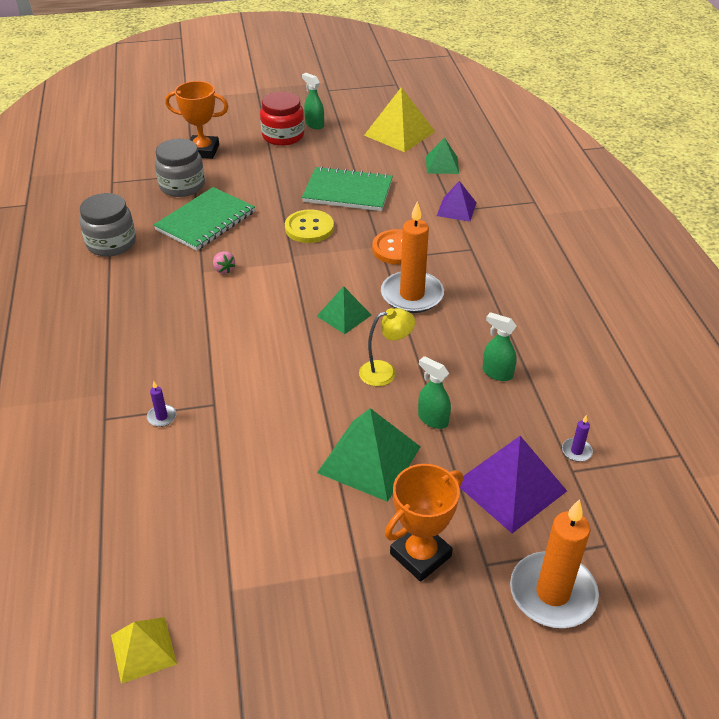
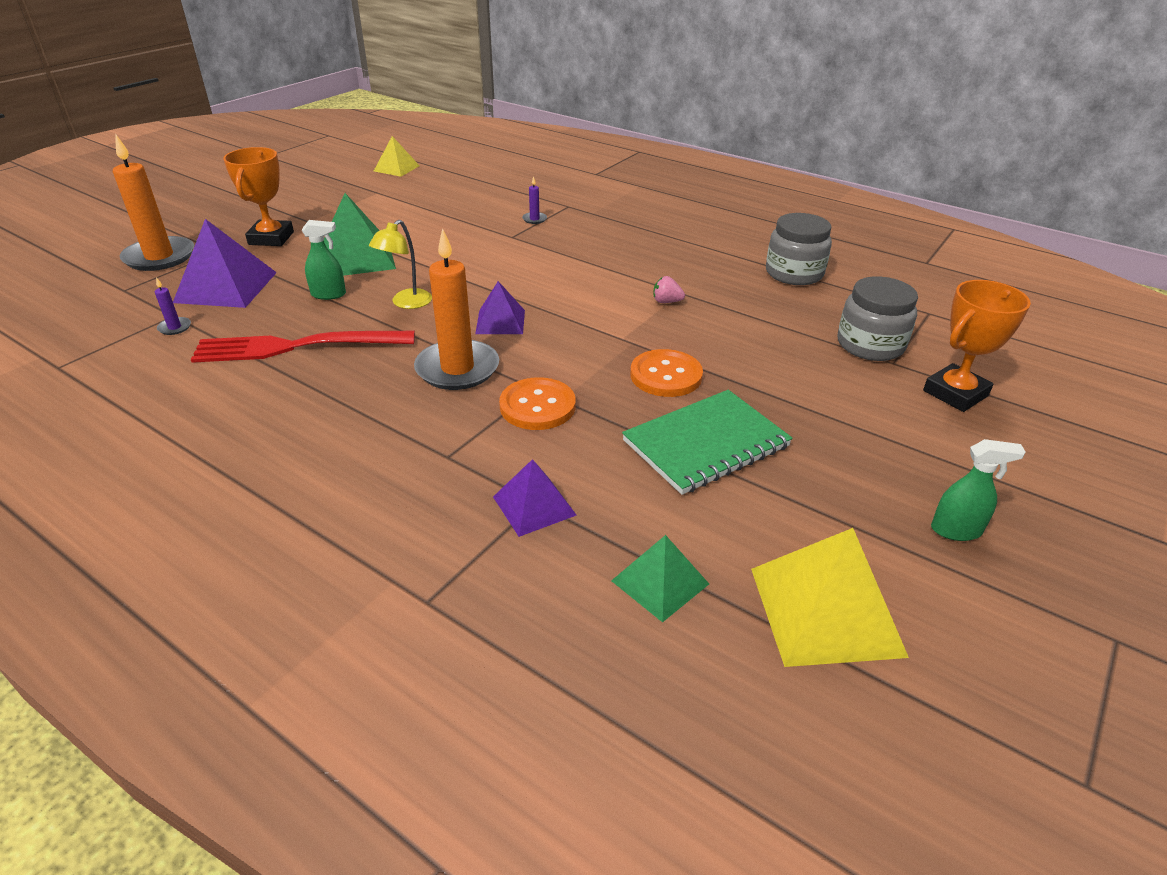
camera: 135 degrees right, 5 degrees down
(205, 221) = (770, 327): green notebook -> none
(283, 136) = (940, 477): red jar -> none
(309, 228) = (666, 375): yellow button -> orange button
(344, 315) = (500, 322): green pyramid -> purple pyramid
(497, 373) = (296, 347): green spray bottle -> red fork

